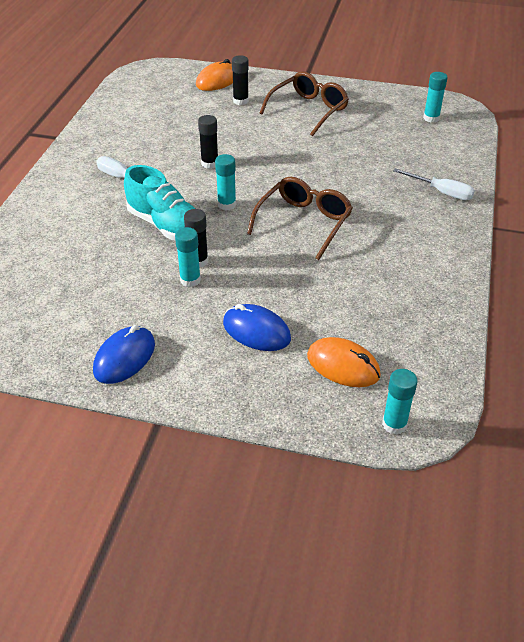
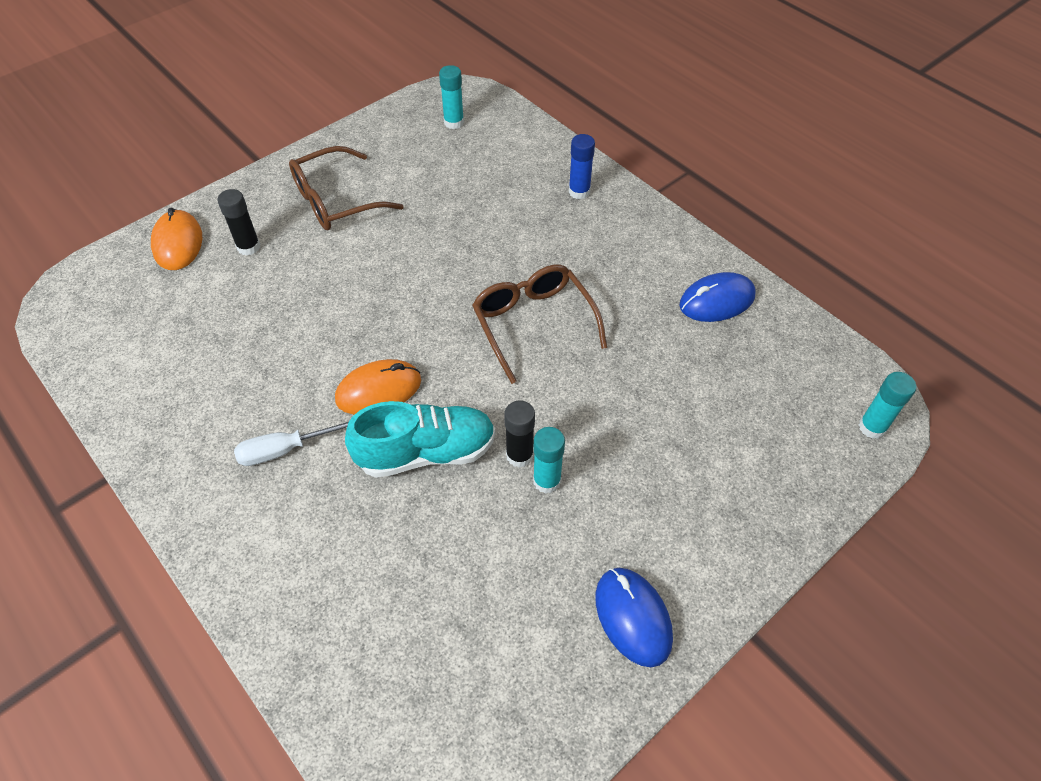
camera: 55 degrees left, 10 degrees up
(210, 163) = (345, 345): black glue stick -> none
(226, 204) = (440, 372): turquoise glue stick -> none
(256, 331) = (675, 464): blue mouse -> blue mouse (716, 301)
(309, 110) = (335, 201): brown glasses -> brown glasses turned 105 degrees counterclockwise
(343, 365) = (773, 420): orange mouse -> orange mouse (378, 390)
(441, 192) = (579, 192): white screwdriver -> blue glue stick

